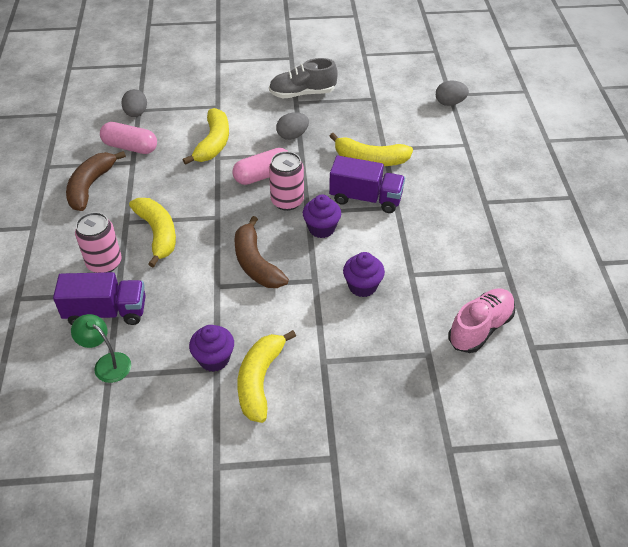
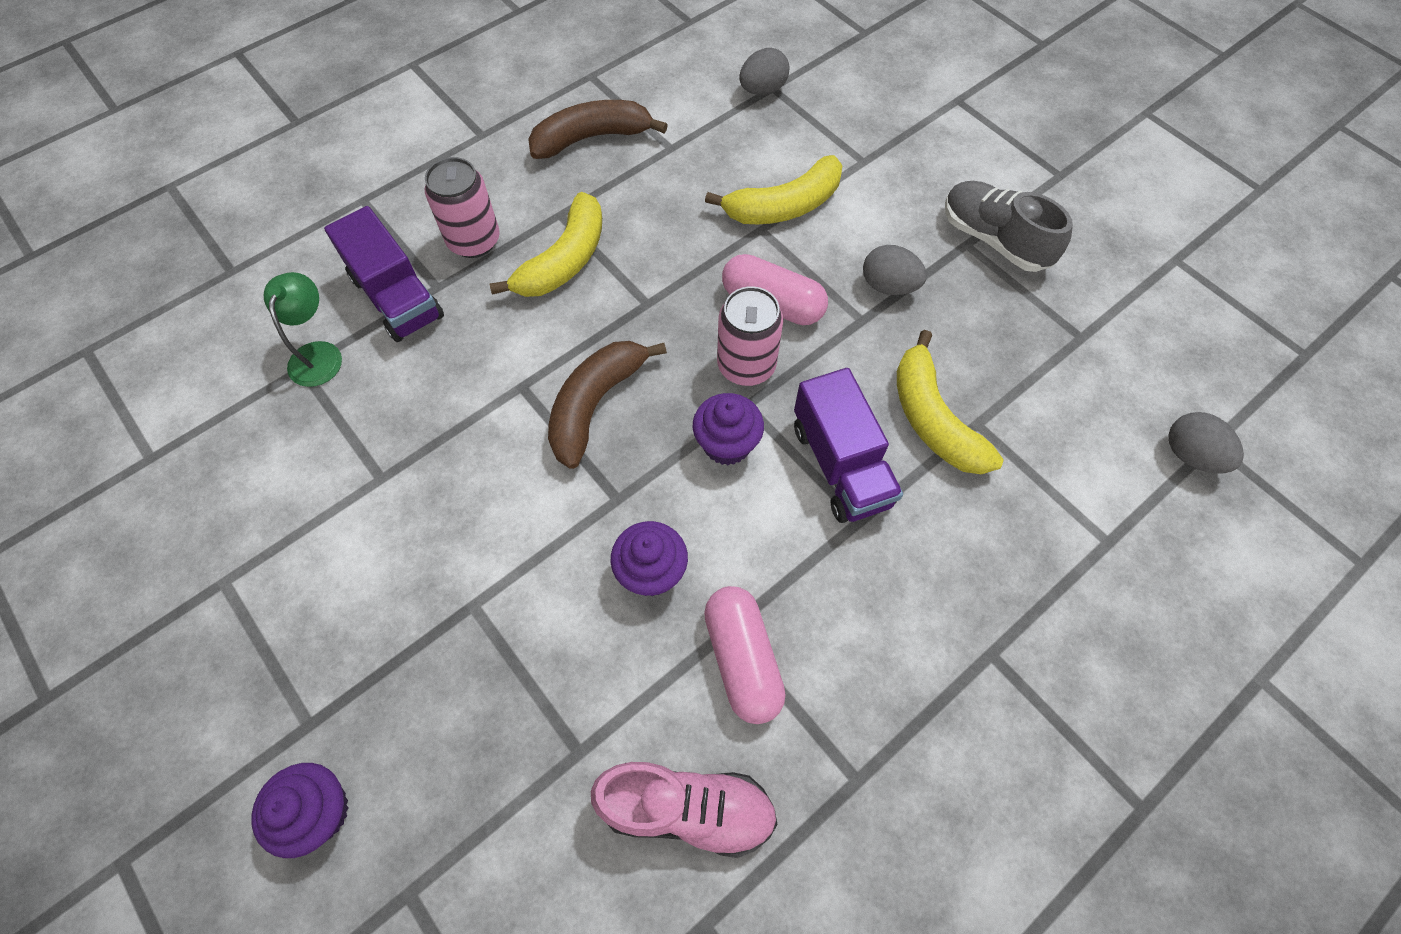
camera: 55 degrees right, 15 degrees up
(130, 147) = (695, 127): pink capsule -> pink capsule (742, 659)
(214, 359) = (393, 465): purple cupcake -> purple cupcake (319, 812)
(260, 381) = (389, 545): yellow banana -> none

